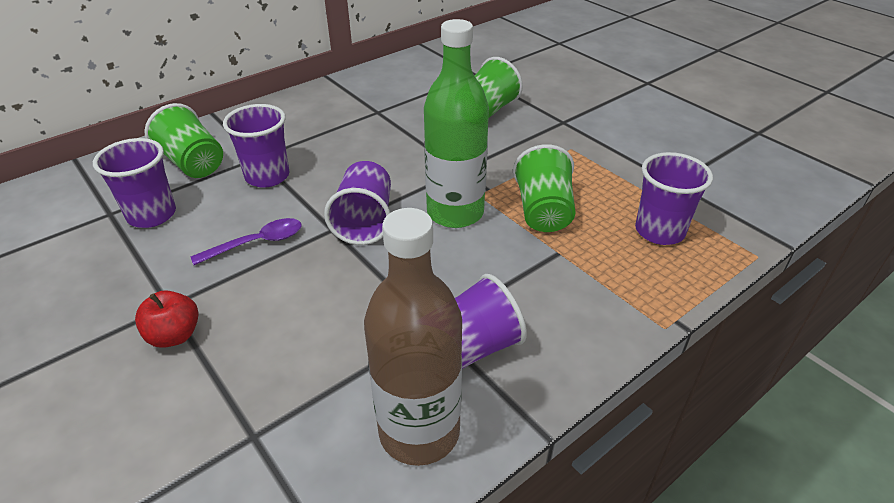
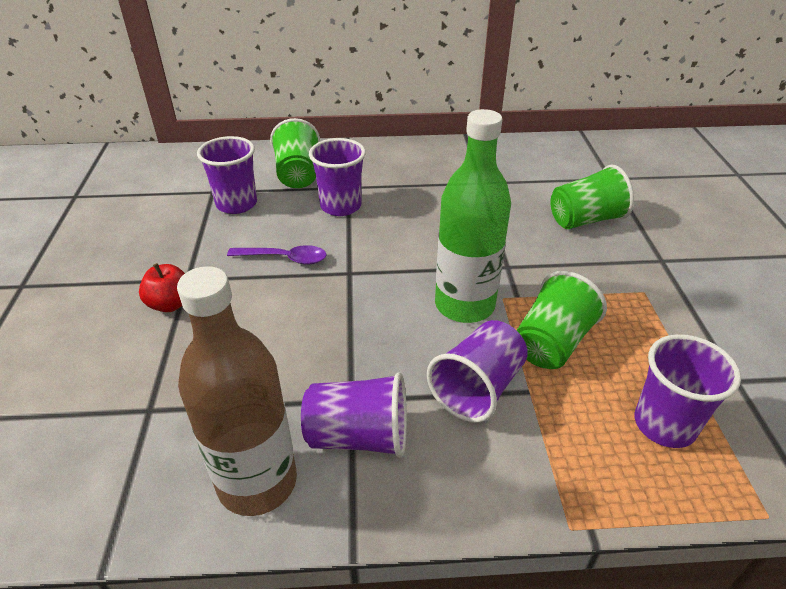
camera: 35 degrees right, 0 degrees up
(365, 221) = (380, 278): purple cup -> purple cup (477, 388)

